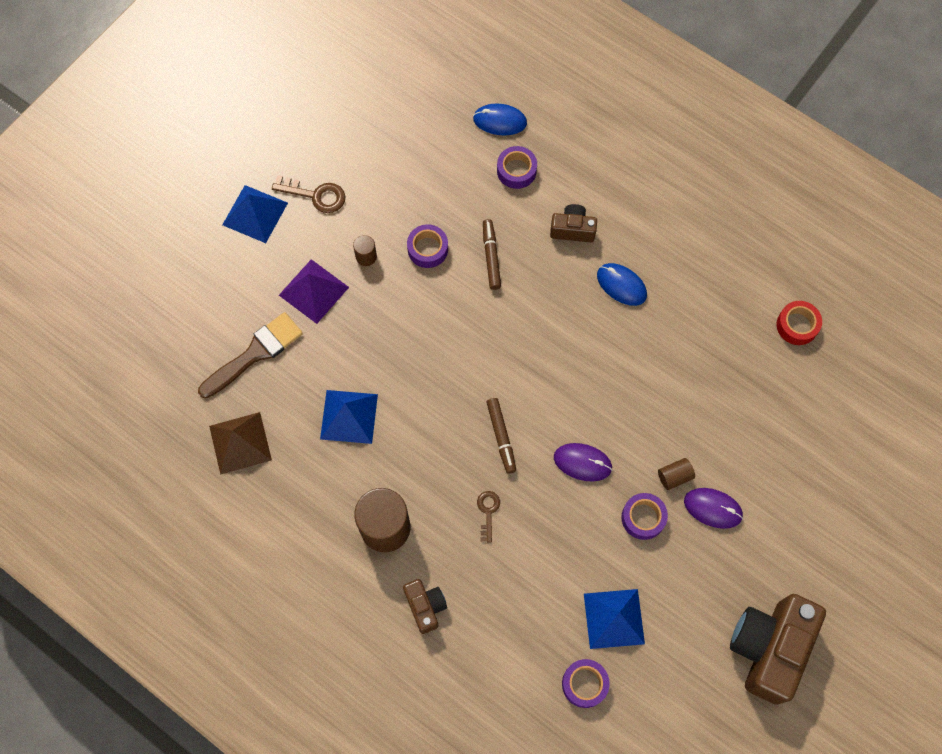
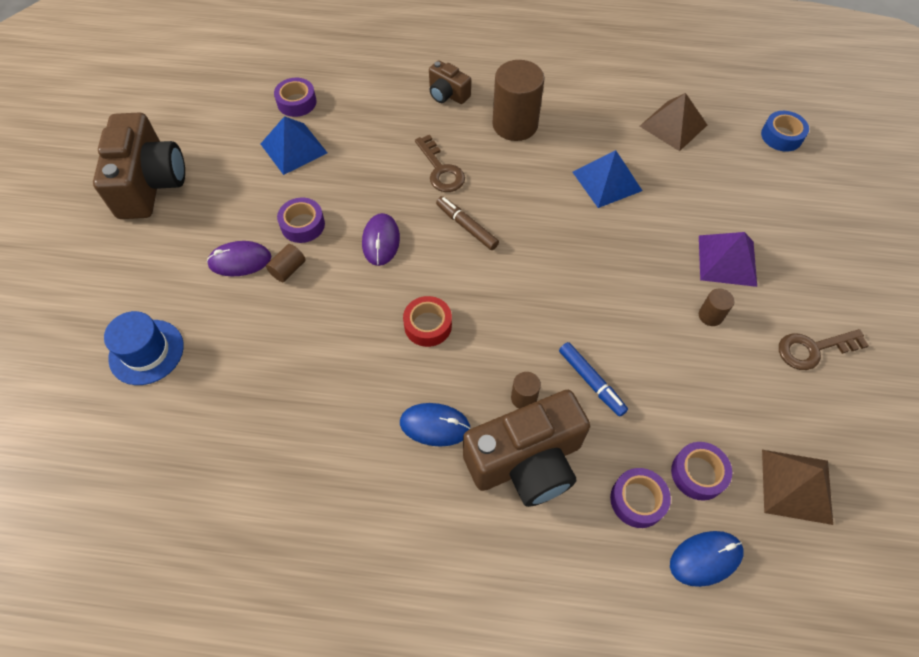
camera: 150 degrees right, 10 degrees down
(156, 376) = (781, 136): none -> blue tape
(255, 214) = (847, 300): blue pyramid -> none
(255, 354) = (725, 188): brown brush -> none
(409, 127) = (796, 486): none -> brown pyramid
(427, 249) = (659, 355): purple tape -> purple tape (698, 473)
(488, 512) = (440, 170): brown key -> brown key, size x1.57
(491, 257) = (591, 381): brown marker -> blue marker
(547, 271) = (524, 398): none -> brown cylinder
(572, 230) = (526, 461): brown camera -> brown camera, size x1.99
(582, 462) = (381, 241): purple mouse -> purple mouse turned 75 degrees counterclockwise
(797, 325) = (210, 485): red tape -> red tape (428, 325)
(817, 458) = (146, 352): none -> blue hat

